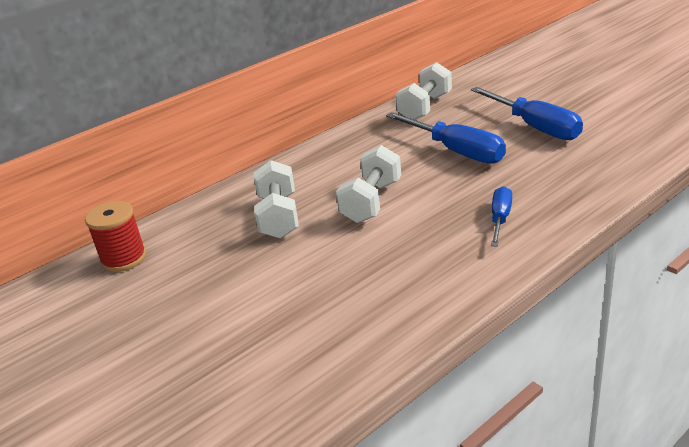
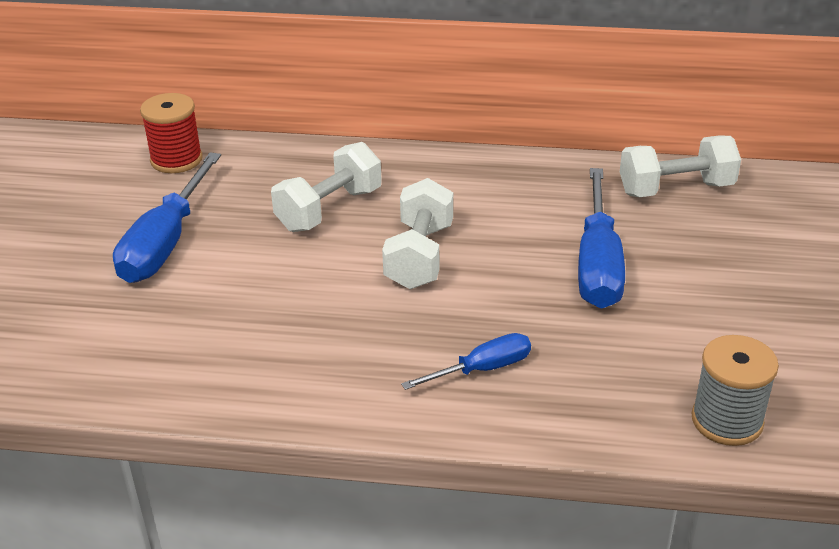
camera: 45 degrees right, 5 degrees up
(372, 202) = (420, 256): white dumbbell -> white dumbbell turned 60 degrees counterclockwise
(535, 127) = (737, 301): blue screwdriver -> blue screwdriver (166, 243)
(620, 164) = (727, 420): none -> grey spool

